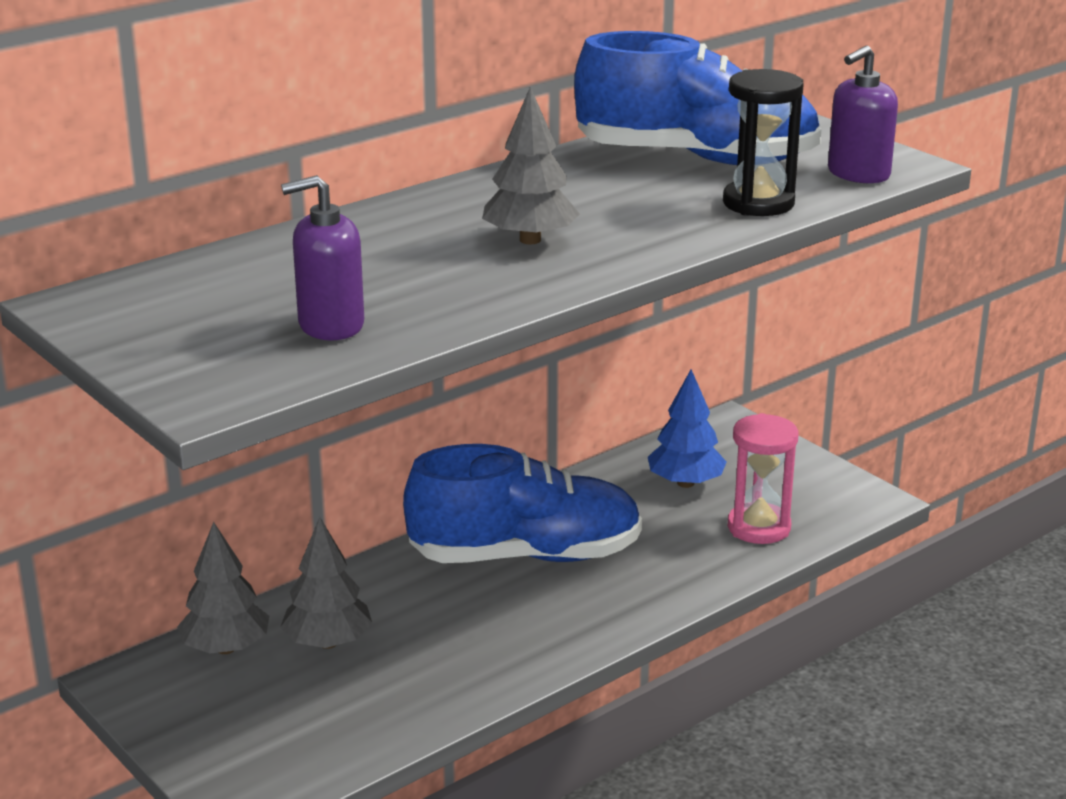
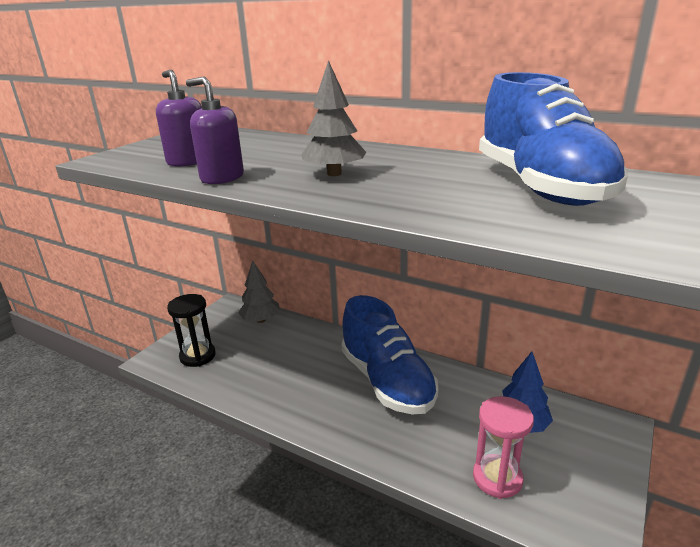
camera: 70 degrees right, 0 degrees up
(328, 642) = (276, 344): grey tree -> none
(758, 203) = (480, 217): black hourglass -> black hourglass (197, 356)
(858, 174) = (613, 241): purple soap dispenser -> purple soap dispenser (222, 178)

